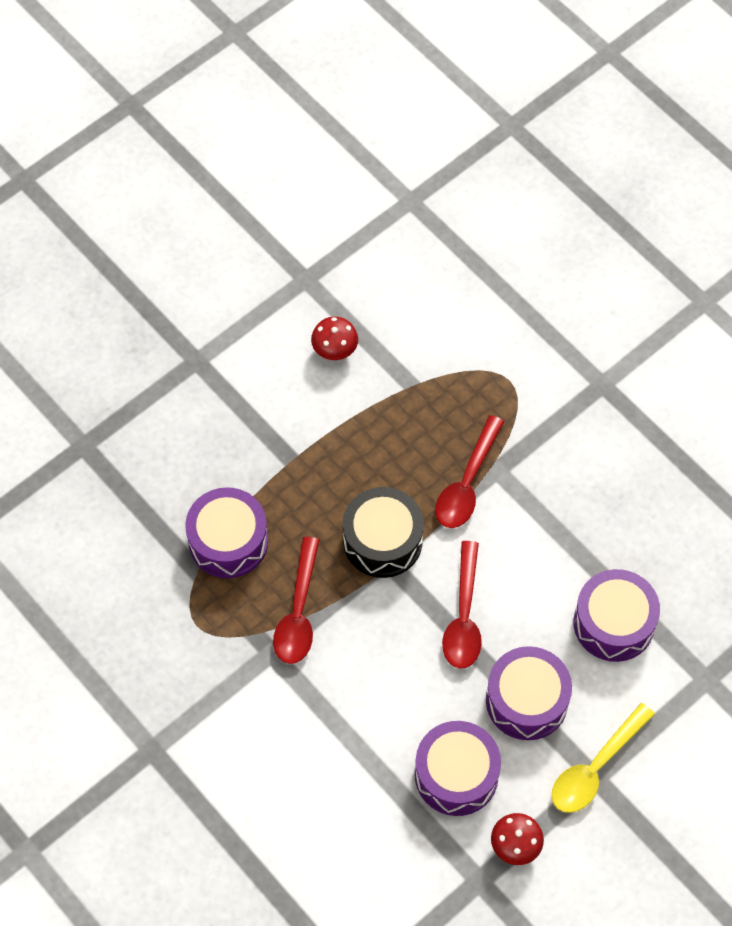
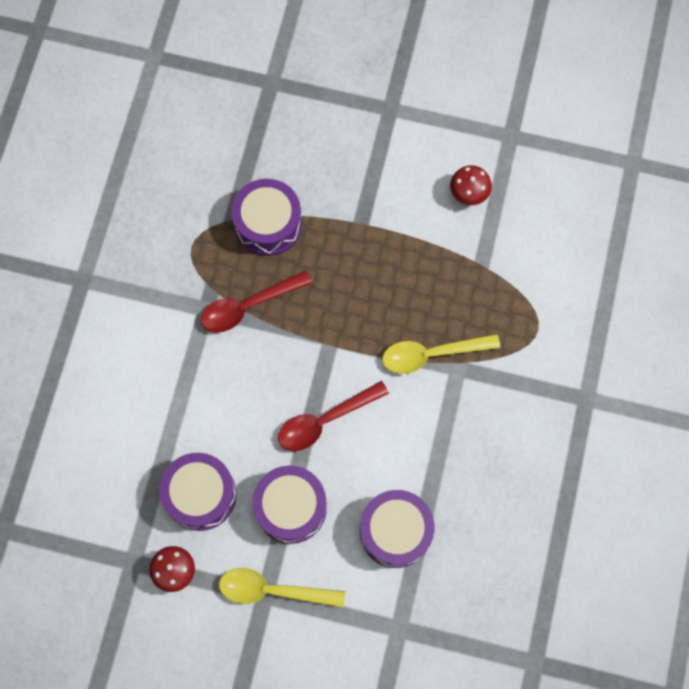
camera: 55 degrees right, 10 degrees up
(382, 541) = (343, 326): black drum -> none
(467, 483) = (431, 354): red spoon -> yellow spoon

